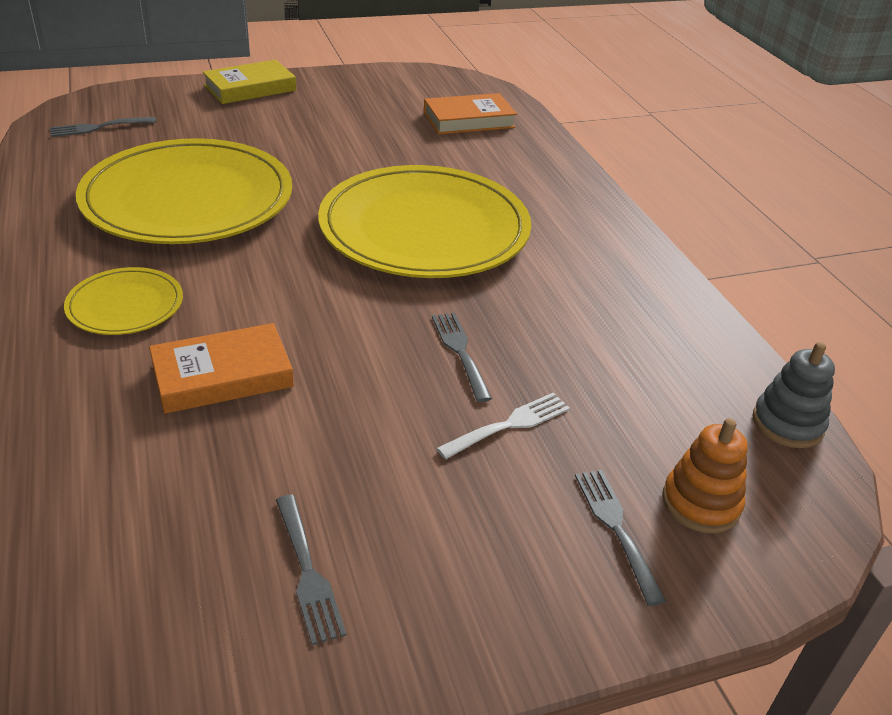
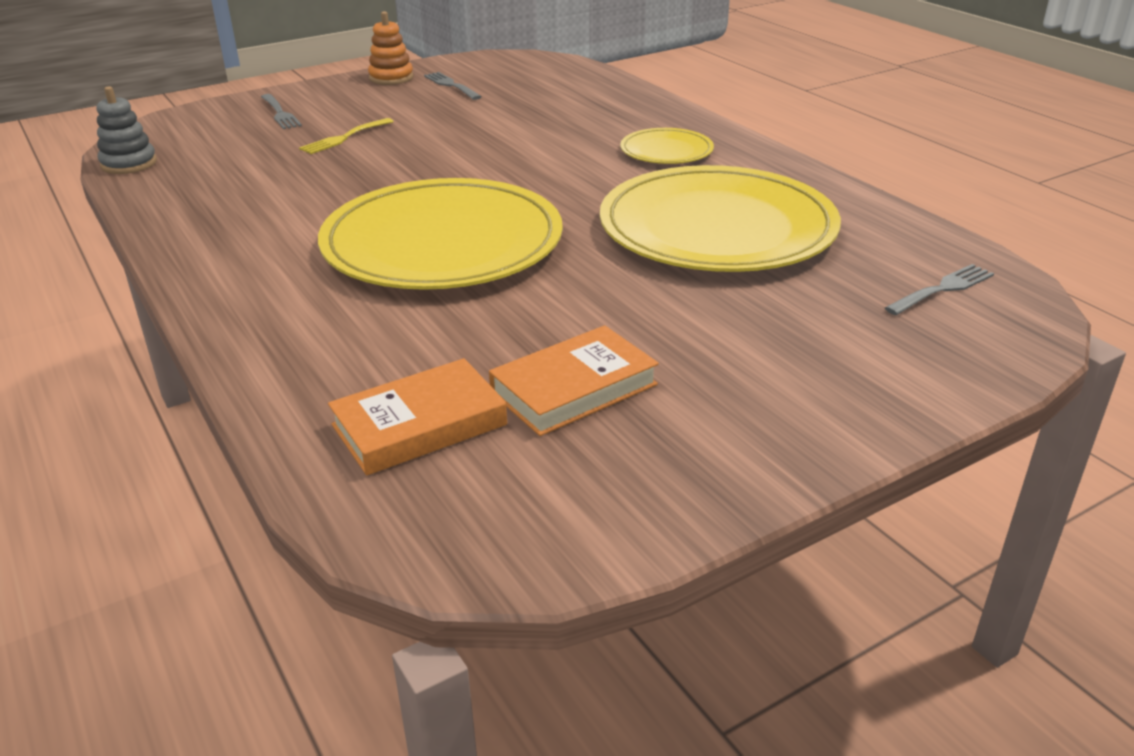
camera: 170 degrees right, 5 degrees down
(222, 375) = (555, 131): orange book -> orange book (574, 388)
(250, 88) = (846, 413): yellow book -> none
(460, 352) = (385, 164): grey fork -> none
(509, 425) = (344, 138): white fork -> yellow fork
(701, 503) = (221, 126): orange stacking toy -> orange stacking toy (391, 78)

